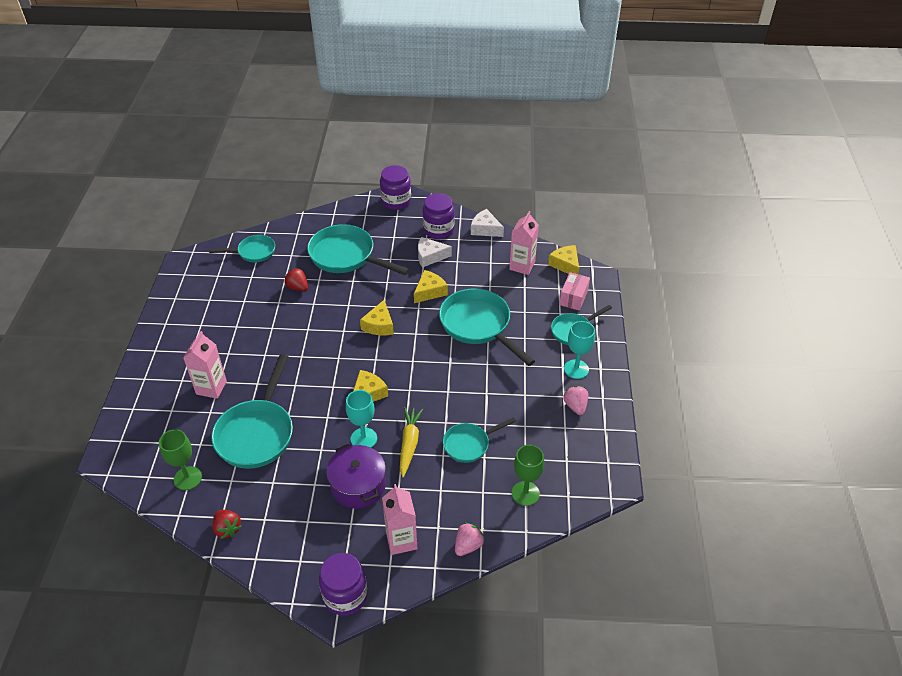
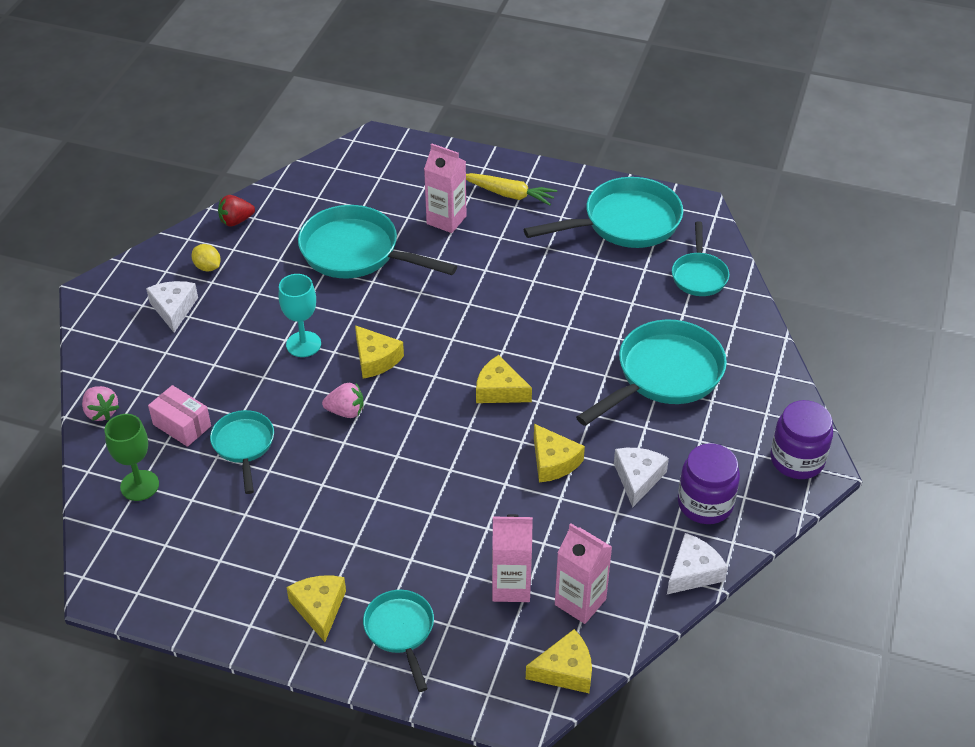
camera: 105 degrees right, 0 degrees up
(187, 478) = (318, 195): green goblet -> none
(290, 530) = (207, 267): none -> yellow lemon
(298, 287) = (607, 314): red strawberry -> none
(345, 537) = (174, 309): none -> white cheese
(345, 595) = (104, 300): purple jar -> none
(358, 485) = (236, 329): purple pot -> none
(401, 540) = (142, 355): pink carton -> pink carton (511, 586)
(409, 444) = (274, 386): yellow carrot -> yellow carrot (509, 194)
(478, 326) = (457, 506): turquoise pan -> turquoise pan (624, 223)
(573, 298) = (477, 656): pink box -> pink box (182, 425)
(575, 406) = (250, 585): pink strawberry -> pink strawberry (346, 411)
(576, 369) = (319, 608): turquoise goblet -> yellow cheese

